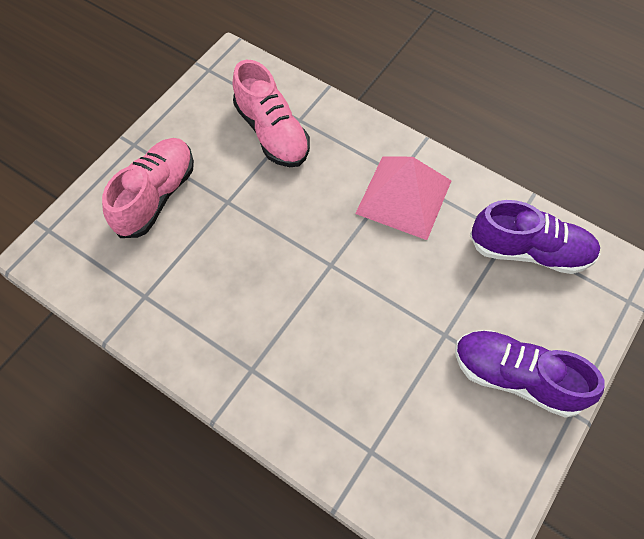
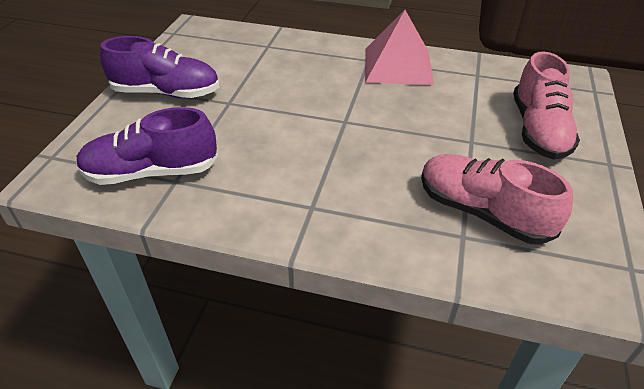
camera: 160 degrees right, 20 degrees down
(403, 196) = (298, 187): pink pyramid -> pink pyramid (398, 66)

